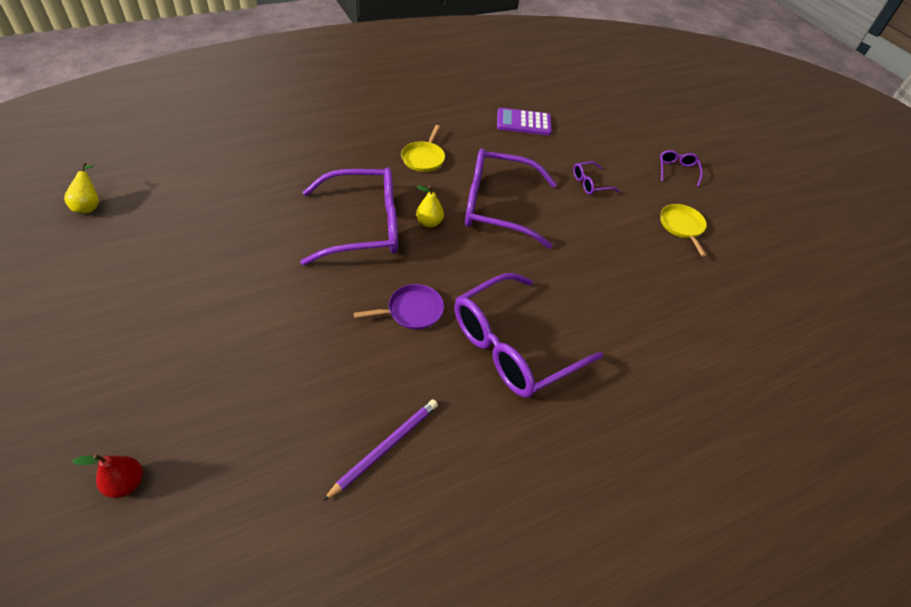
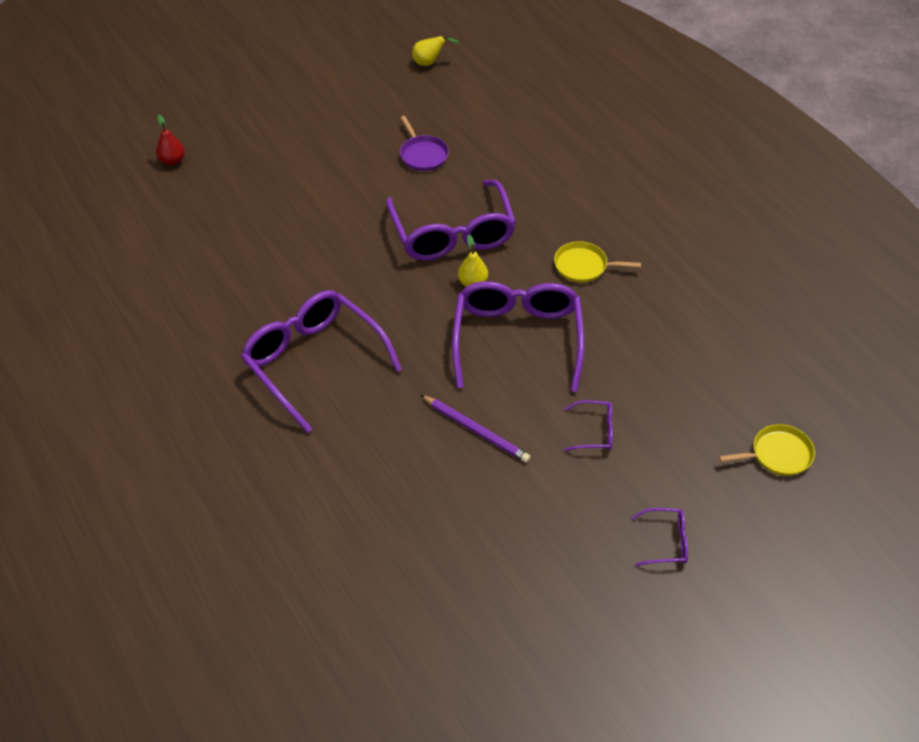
camera: 90 degrees right, 0 degrees up
(385, 447) = (202, 285): purple pencil -> purple pencil (476, 430)
(412, 311) = (346, 284): purple pan -> purple pan (423, 154)
(523, 122) = (704, 358): purple calculator -> none
(590, 183) = (595, 432): purple glasses -> purple glasses turned 120 degrees clockwise
(682, 226) = (539, 534): yellow pan -> yellow pan (778, 454)

